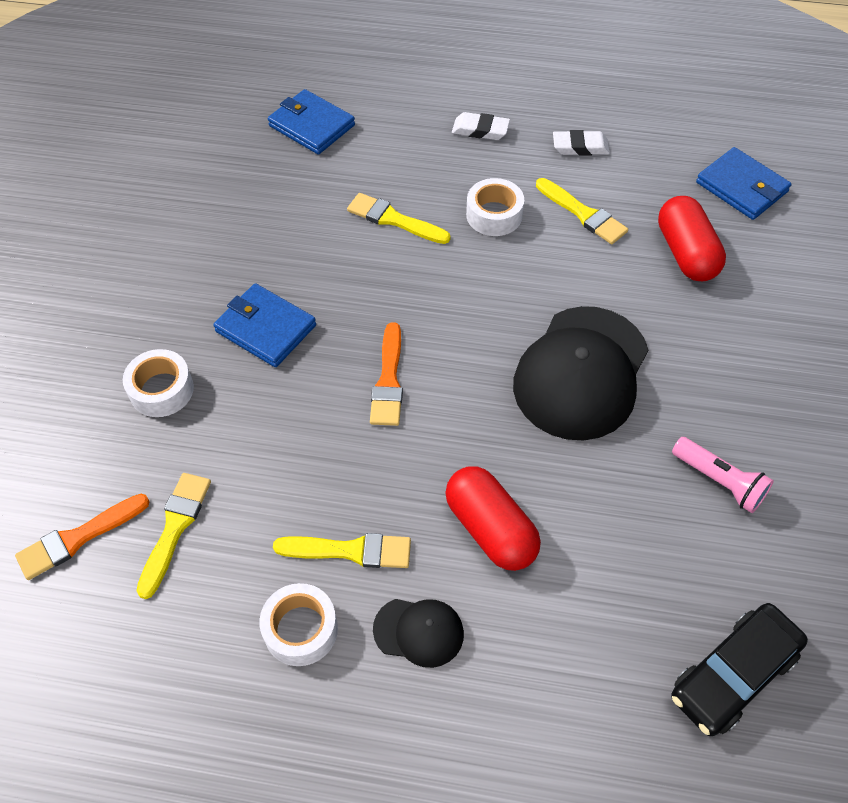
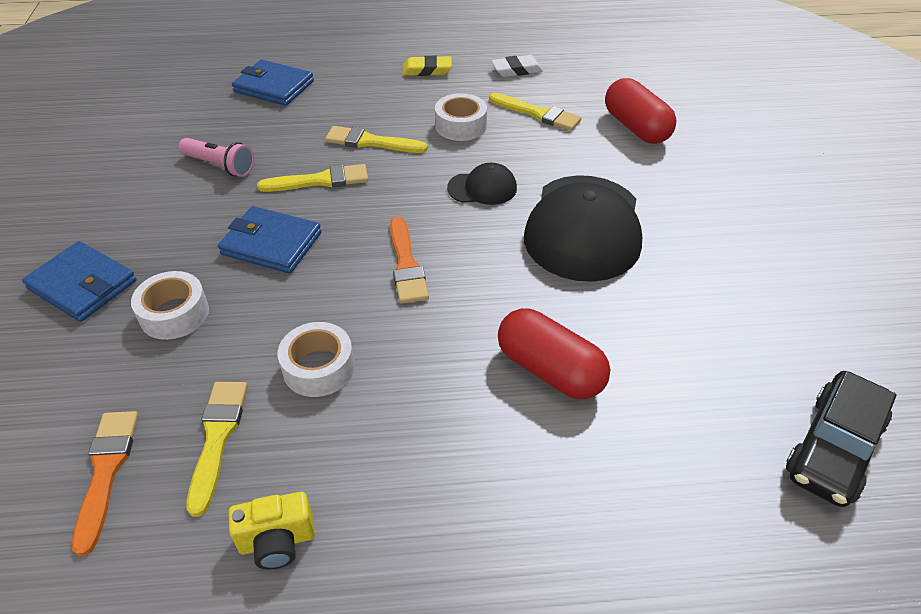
camera: 15 degrees left, 10 degrees down
(78, 538) = (106, 471): orange brush -> orange brush turned 135 degrees clockwise
(204, 638) = (277, 541): none -> yellow camera
(301, 629) = (384, 507): white tape -> white tape (318, 367)
(350, 551) = (415, 419): yellow brush -> yellow brush (320, 180)
(419, 631) = (512, 480): black cap -> black cap (482, 188)
(480, 130) = (427, 70): white eraser -> yellow eraser
(719, 481) = (743, 288): pink flashlight -> pink flashlight (220, 166)
(741, 187) = (660, 78): blue wallet -> blue wallet (82, 285)

